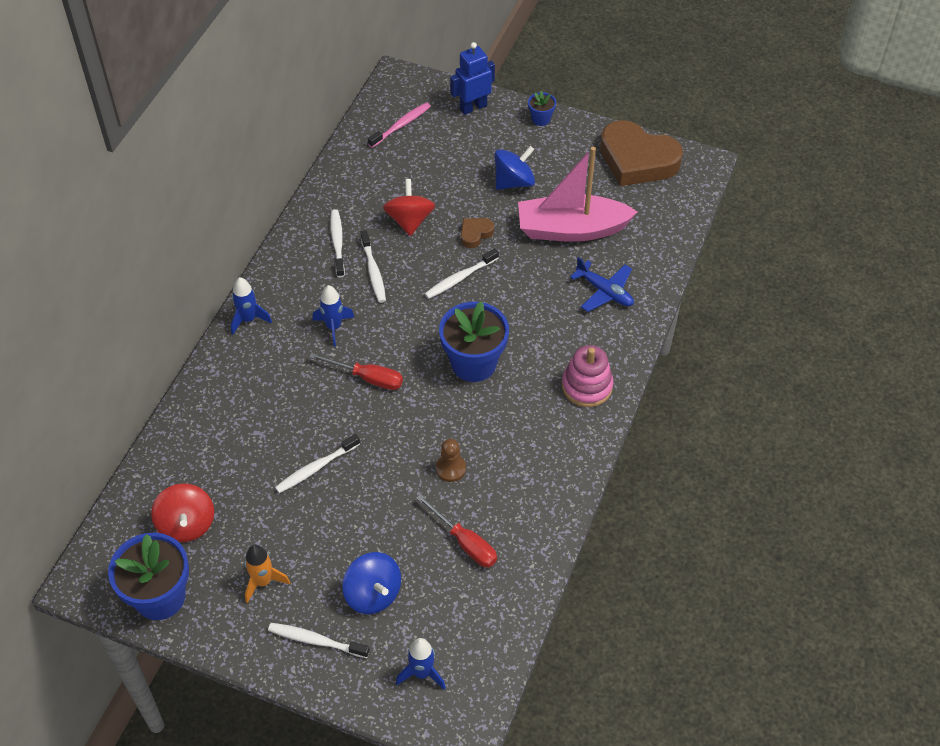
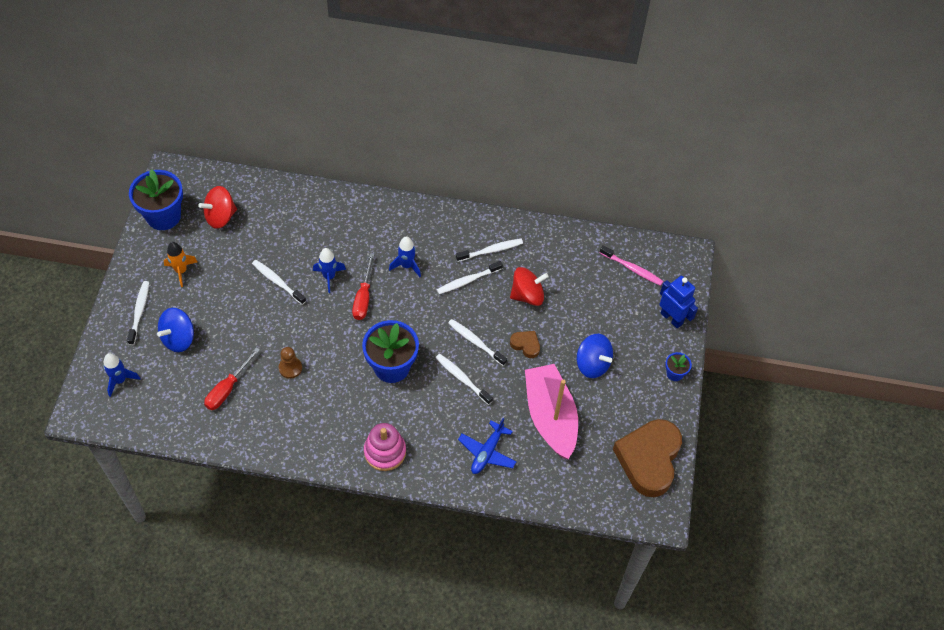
camera: 75 degrees right, 5 degrees up
(248, 319) = (402, 210): blue rocket -> blue rocket (329, 277)
(505, 298) = (462, 378): none -> white toothbrush

